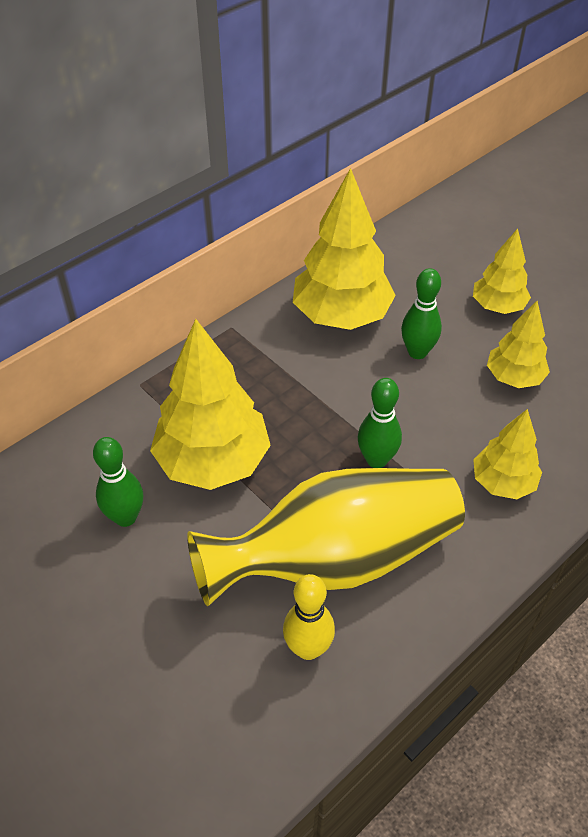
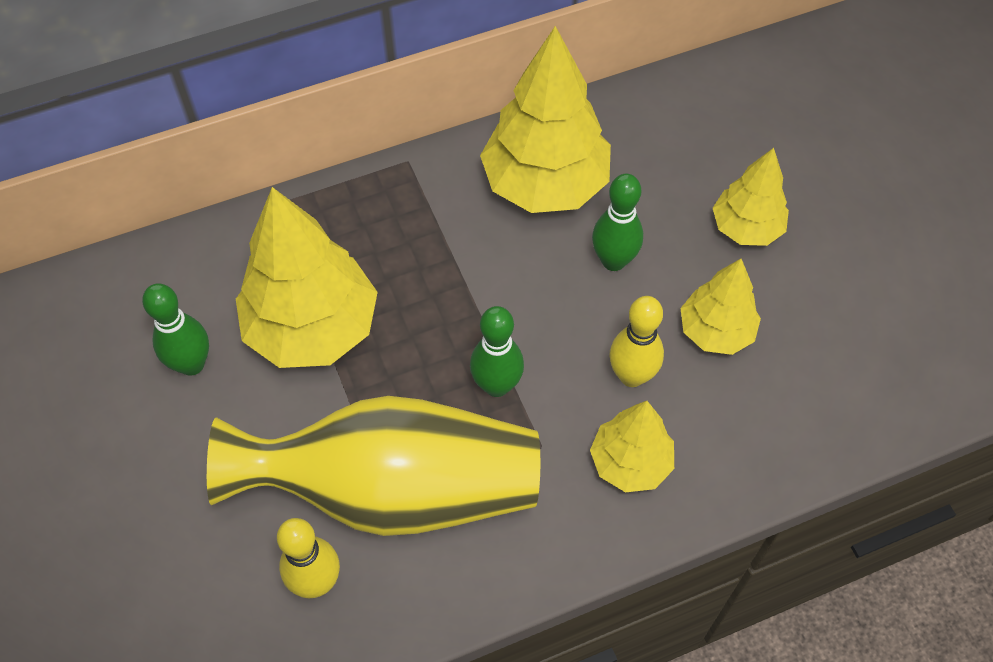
camera: 20 degrees right, 10 degrees up
(471, 424) = (631, 375): none -> yellow bowling pin

